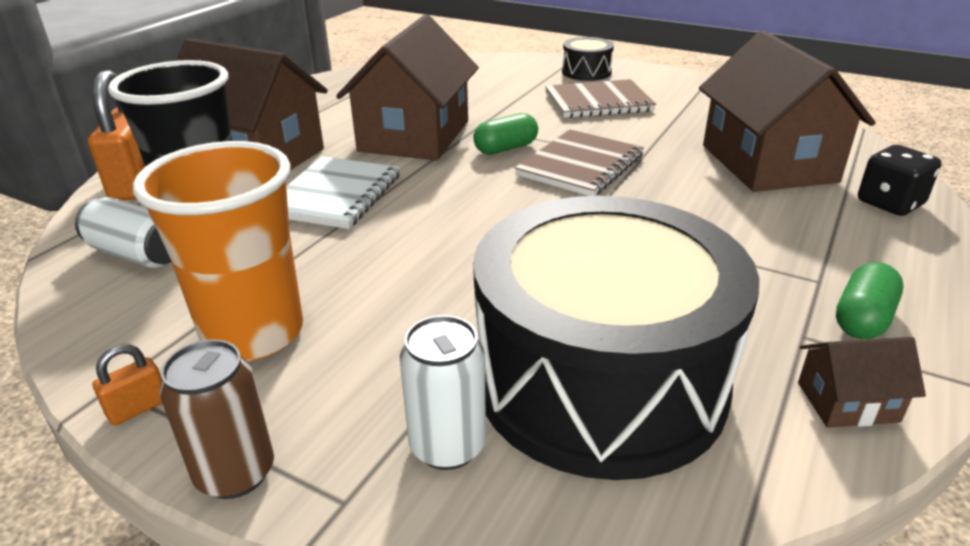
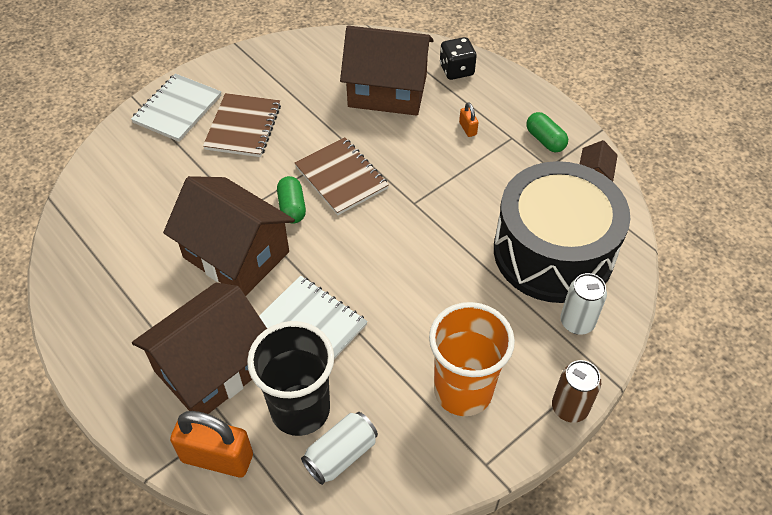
camera: 70 degrees left, 20 degrees up
(138, 408) = (510, 450): orange padlock -> orange padlock (468, 129)
(586, 72) = (177, 109): black drum -> white notebook

